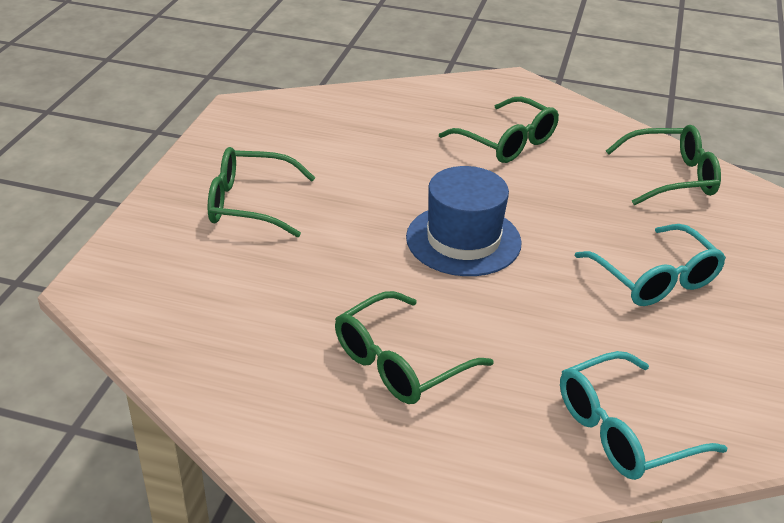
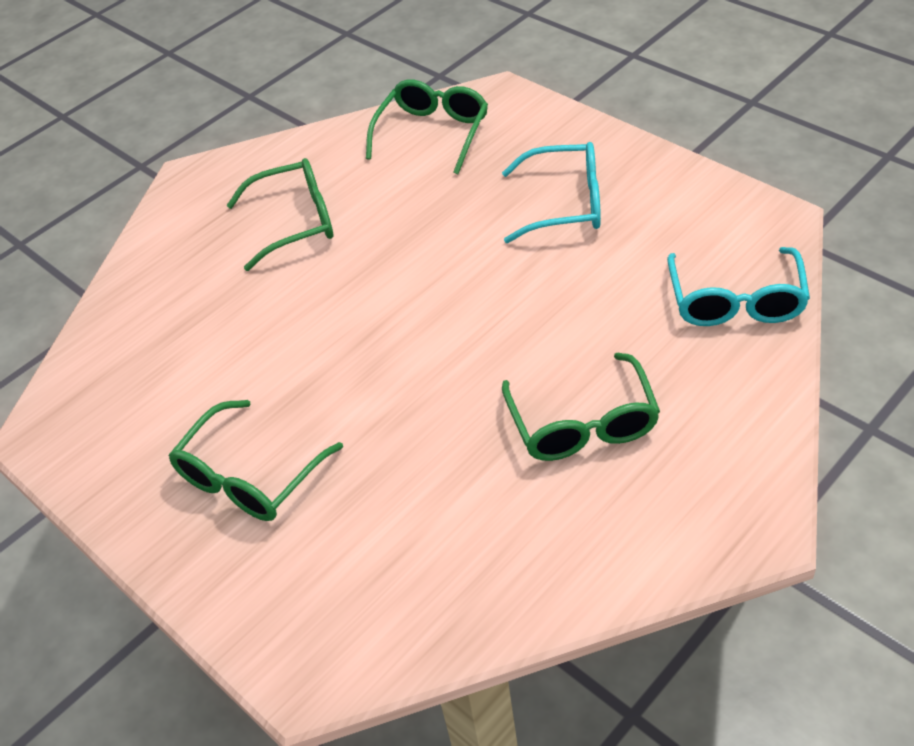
camera: 55 degrees left, 10 degrees up
(463, 240) = (431, 313): blue hat -> none

